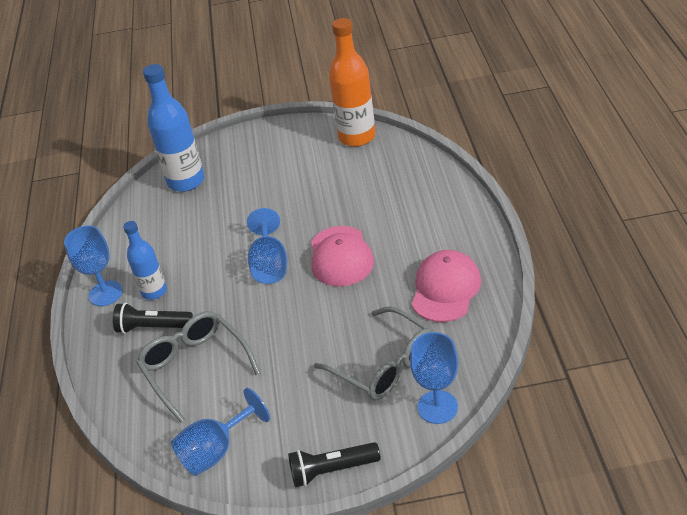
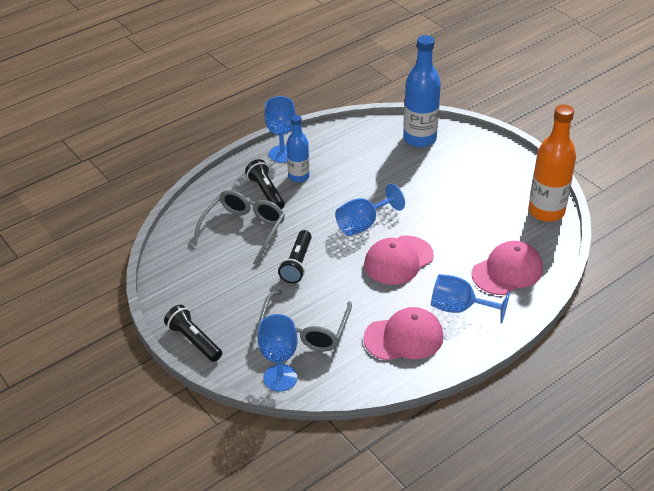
camera: 55 degrees right, 0 degrees up
(216, 450) = (180, 273): blue goblet -> blue goblet (459, 308)
(284, 337) = (297, 264): none -> black flashlight
(411, 188) = (507, 271): none -> pink cap

